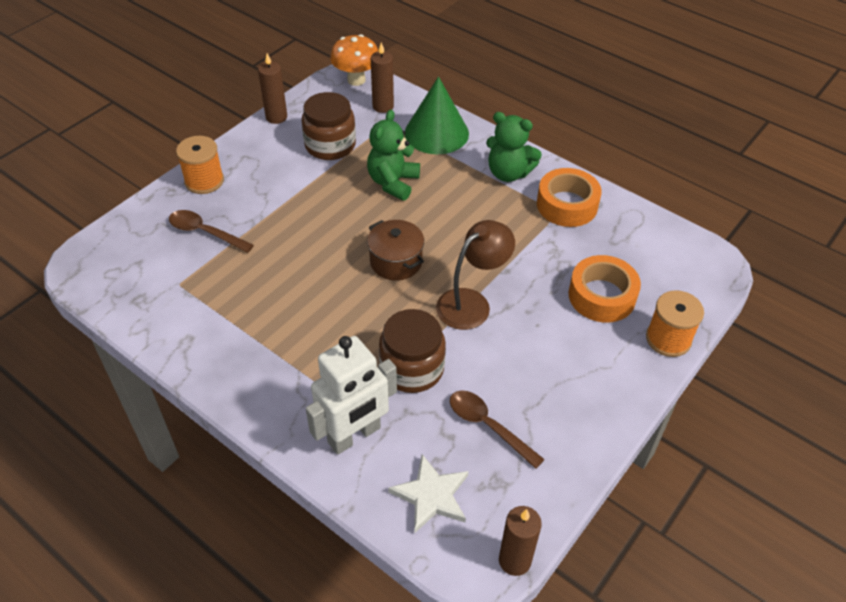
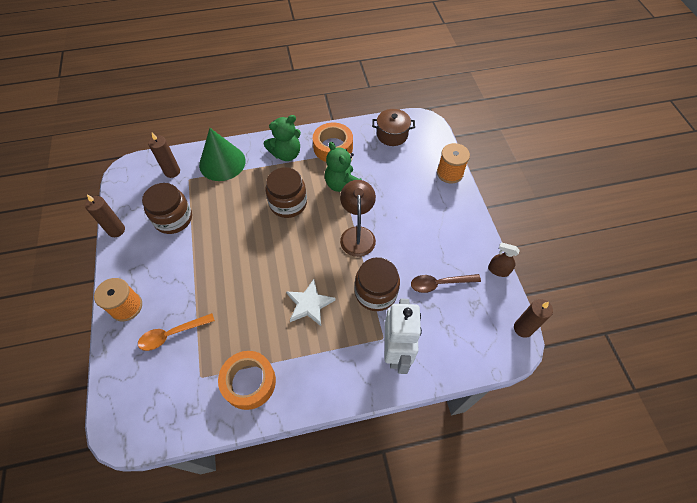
camera: 50 degrees left, 10 degrees up
(205, 232) = (172, 334): brown spoon -> orange spoon
(356, 80) = (134, 169): orange mushroom -> none
(393, 183) = (237, 209): green teddy bear -> green teddy bear (342, 184)
(396, 262) = (296, 249): brown pot -> brown pot (392, 135)
(431, 495) = (461, 339): white star -> white star (309, 304)
(445, 217) = (288, 203): none -> brown jar
(575, 481) = (498, 270): none -> brown spray bottle
(602, 296) = (403, 178): orange tape -> orange tape (249, 382)

